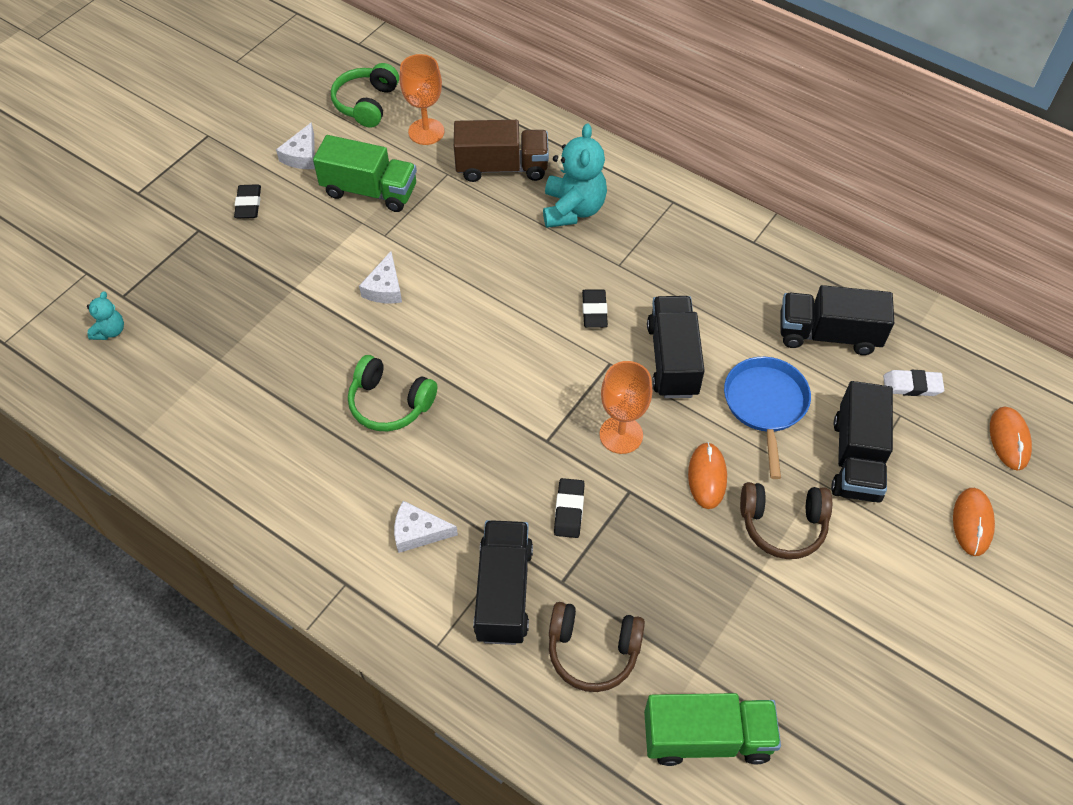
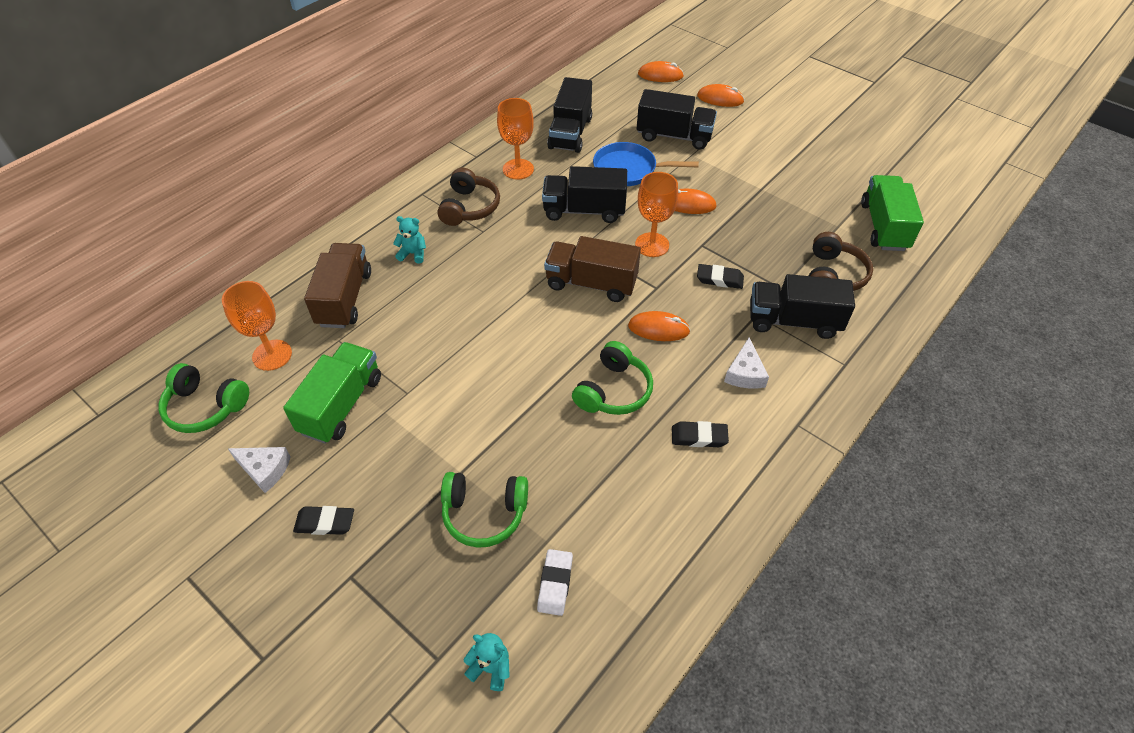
camera: 85 degrees left, 5 degrees down
(250, 310) = (484, 513): none -> green headphones
(385, 288) = (476, 393): white cheese -> none
(480, 444) = (658, 329): none -> orange mouse
(546, 374) = (591, 283): none -> brown truck
(573, 209) = (413, 254): turquoise teddy bear -> turquoise teddy bear, size x0.50
(594, 311) = (529, 249): black eraser -> black eraser (699, 437)
(738, 286) = (518, 169): none -> orange goblet
(782, 524) = (726, 174): brown headphones -> brown headphones (469, 207)
(912, 385) = (617, 105): white eraser -> white eraser (555, 584)

